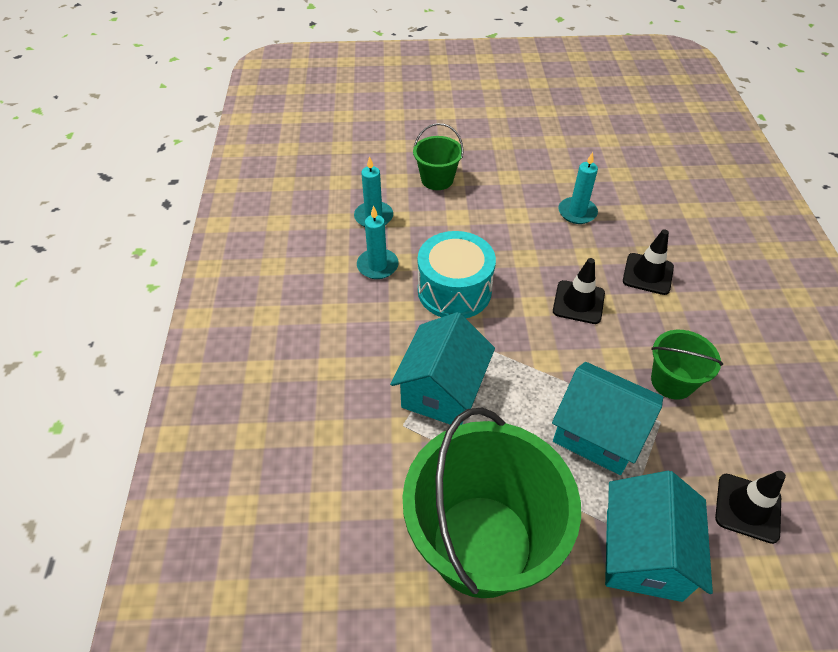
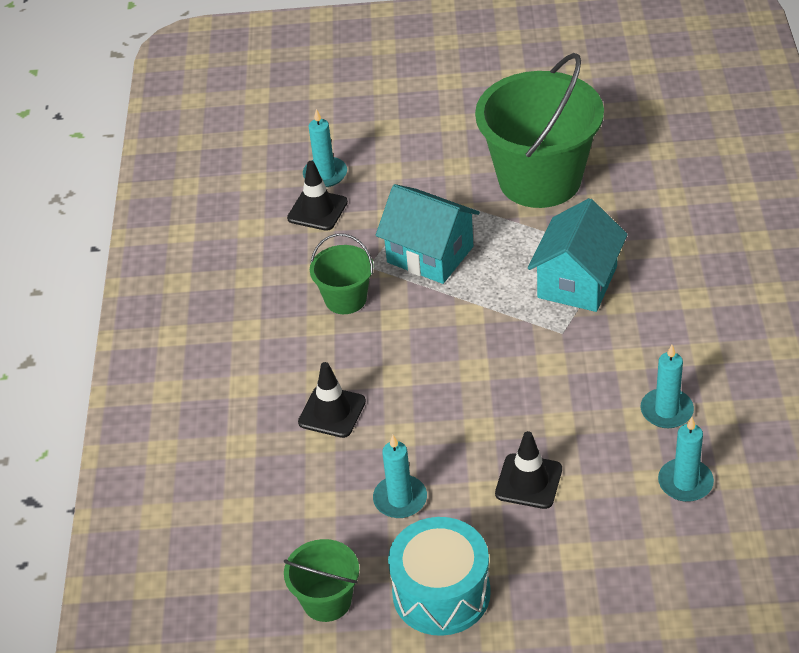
camera: 175 degrees left, 5 degrees down
(437, 179) = (601, 552): green bucket -> green bucket (327, 600)
(454, 290) = (568, 383): turquoise drum -> turquoise drum (441, 593)
(578, 302) = (423, 374): black traffic cone -> black traffic cone (528, 481)
(643, 553) = (412, 180): turquoise house -> none
(762, 573) = (325, 174): none -> turquoise candle

